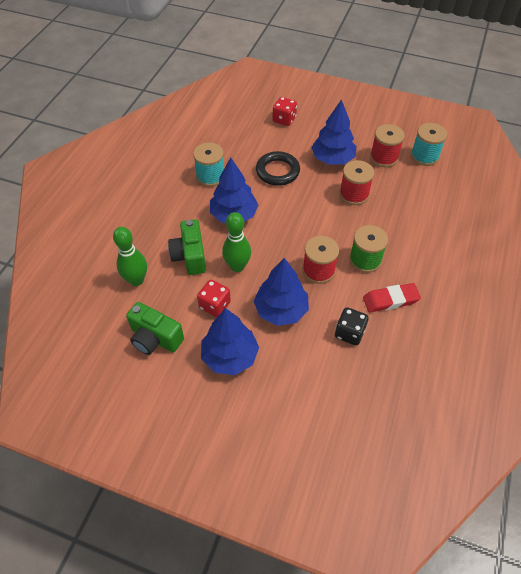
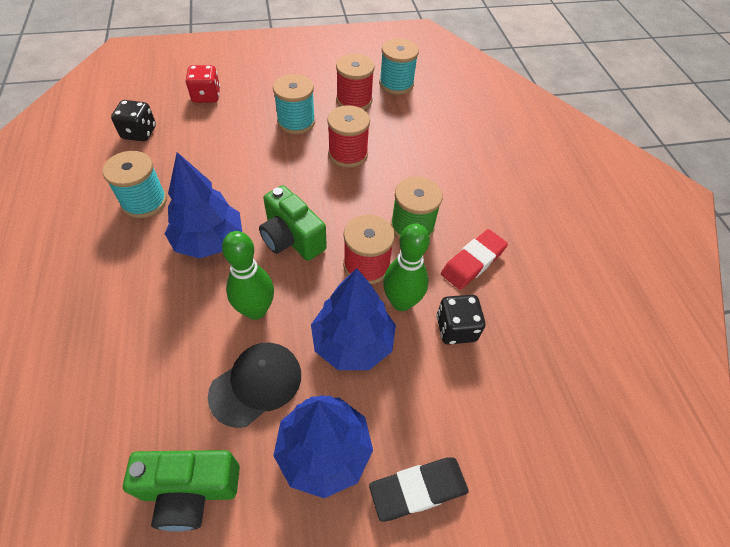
camera: 35 degrees left, 0 degrees up
(136, 280) = (106, 408): green bowling pin -> green bowling pin (401, 302)
(190, 256) = (176, 328): green camera -> green camera (292, 239)
(215, 305) = (256, 384): red dice -> black cap
(230, 131) = (139, 133): none -> black dice
(267, 401) = (418, 489): none -> black eraser
(277, 171) = (236, 161): black ring -> none
(332, 159) = (296, 122): blue tree -> turquoise spool

